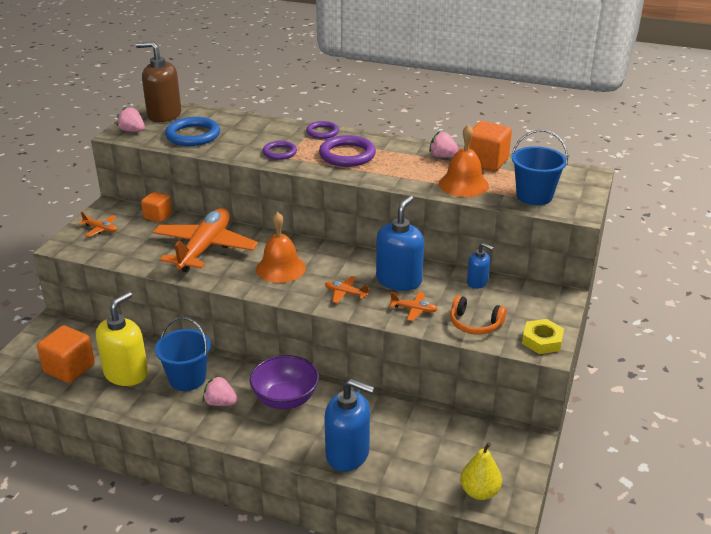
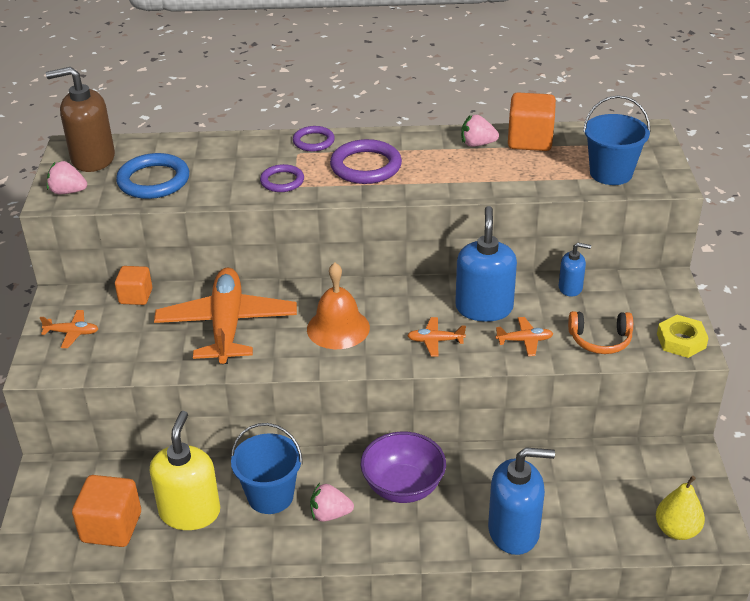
camera: 20 degrees left, 5 degrees up
(463, 184) = (525, 176): orange bell -> none

